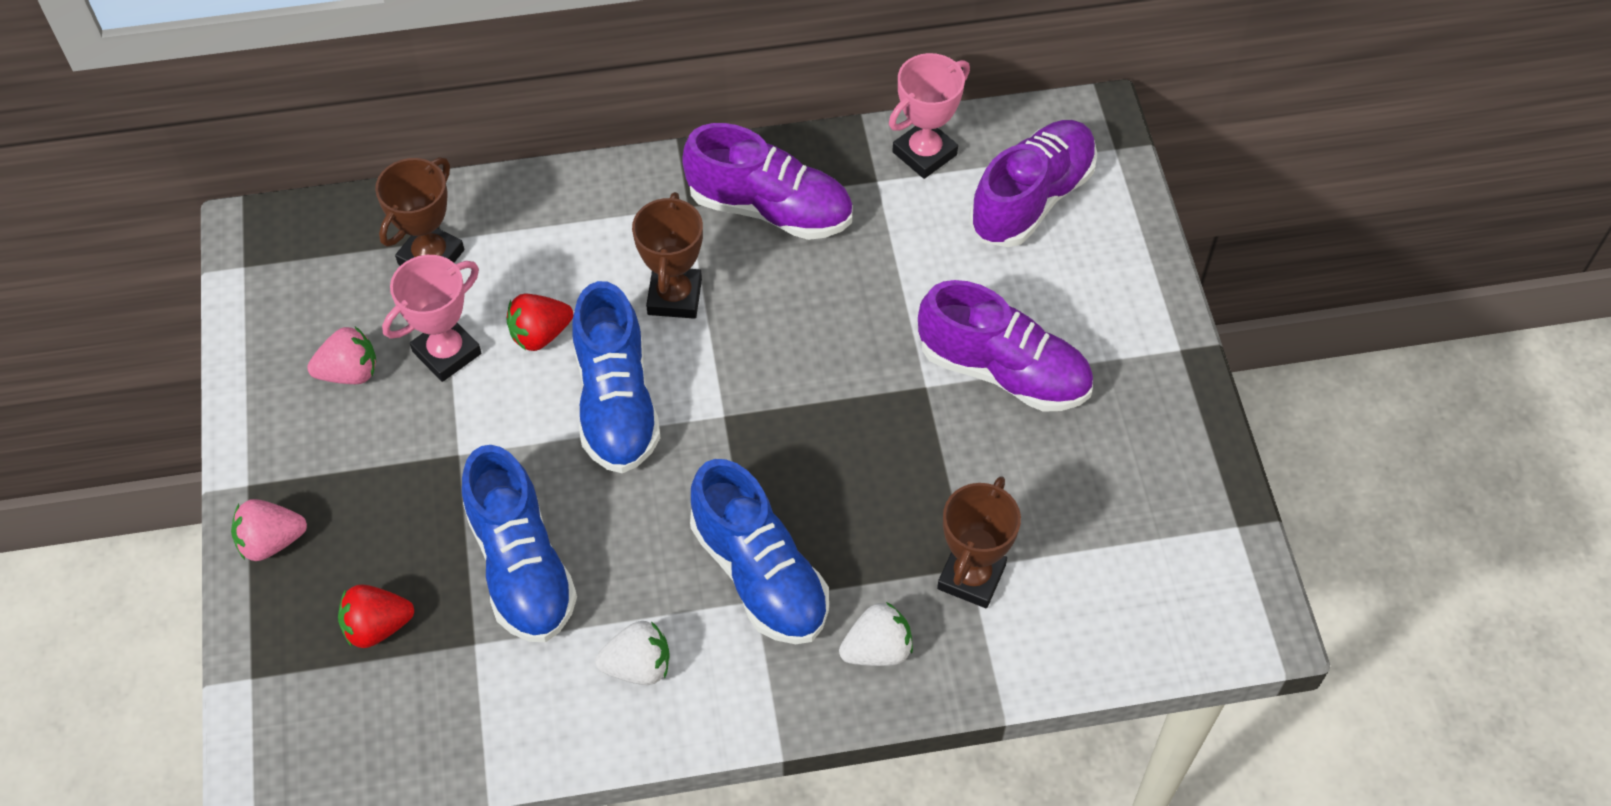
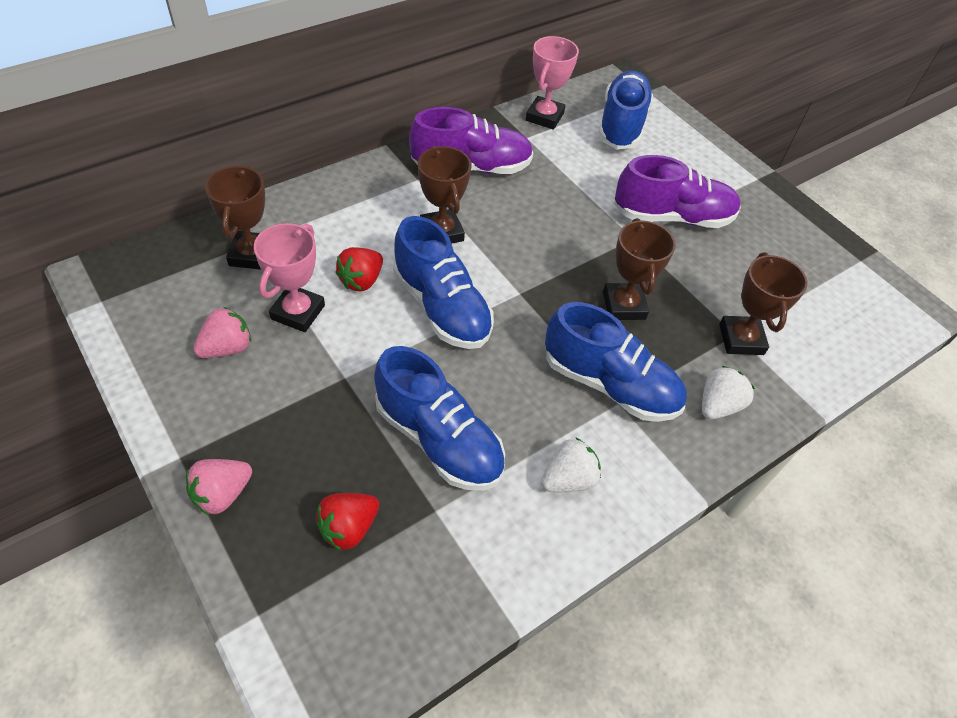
camera: 30 degrees left, 5 degrees down
(846, 477) = (623, 305): none -> brown trophy
(1031, 199) = (621, 125): purple shoe -> blue shoe

